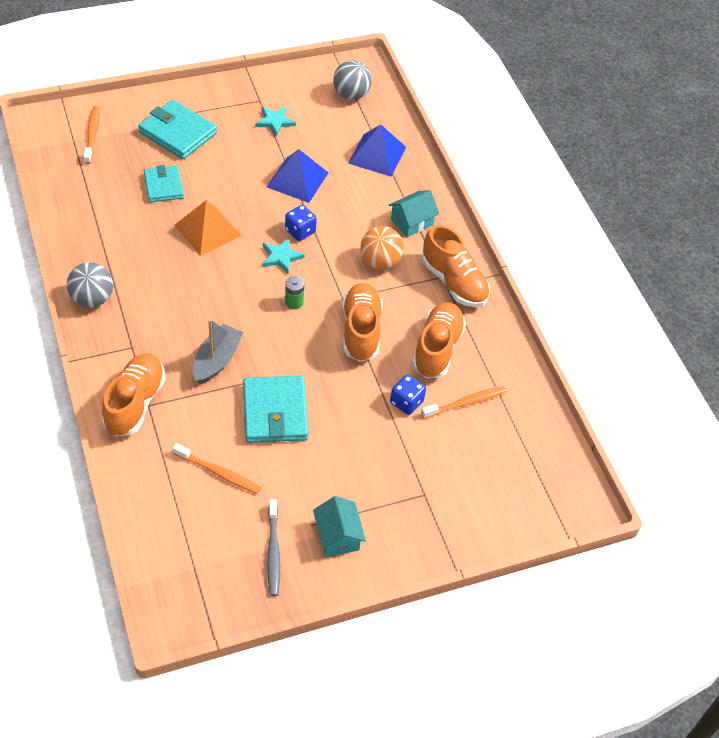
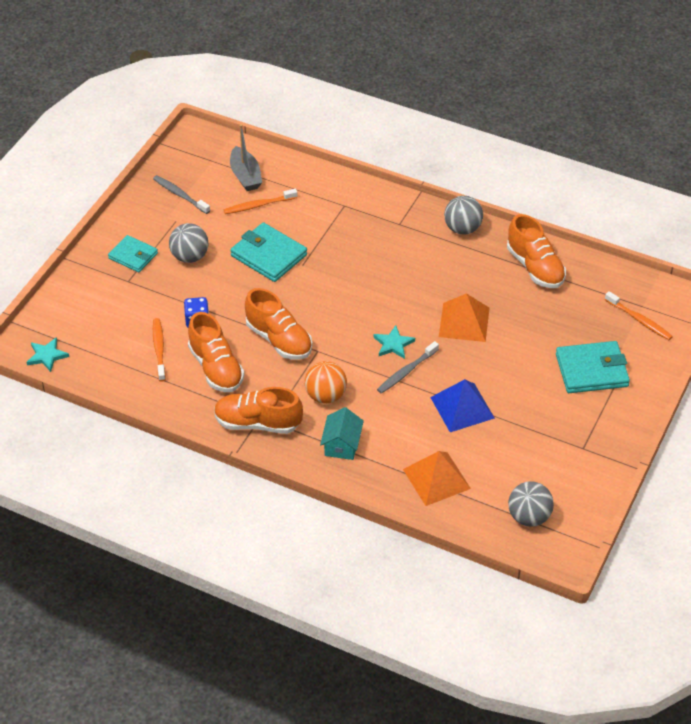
camera: 140 degrees right, 5 degrees down
(135, 403) = (352, 200): orange shoe -> orange shoe (535, 267)
(163, 186) = (537, 326): turquoise wallet -> turquoise wallet (133, 256)
(217, 360) = (341, 255): grey boat -> grey boat (245, 176)
(275, 122) = (545, 439): turquoise star -> turquoise star (47, 356)
(294, 302) = (344, 323): green battery -> none
(300, 231) = (406, 372): blue dice -> grey toothbrush
(338, 536) = (154, 226): turquoise house -> none
(343, 471) = (190, 256): none -> grey ball
(377, 155) = (436, 479): blue pyramid -> orange pyramid
(465, 403) = (159, 349): orange toothbrush -> orange toothbrush turned 150 degrees clockwise

